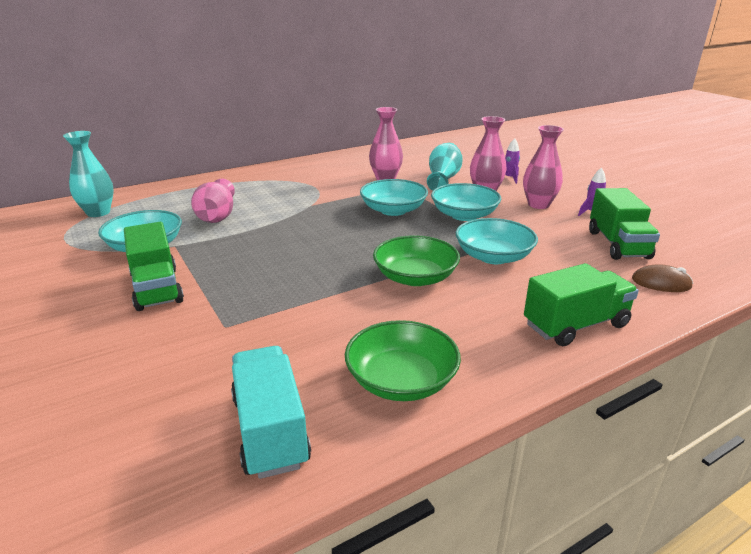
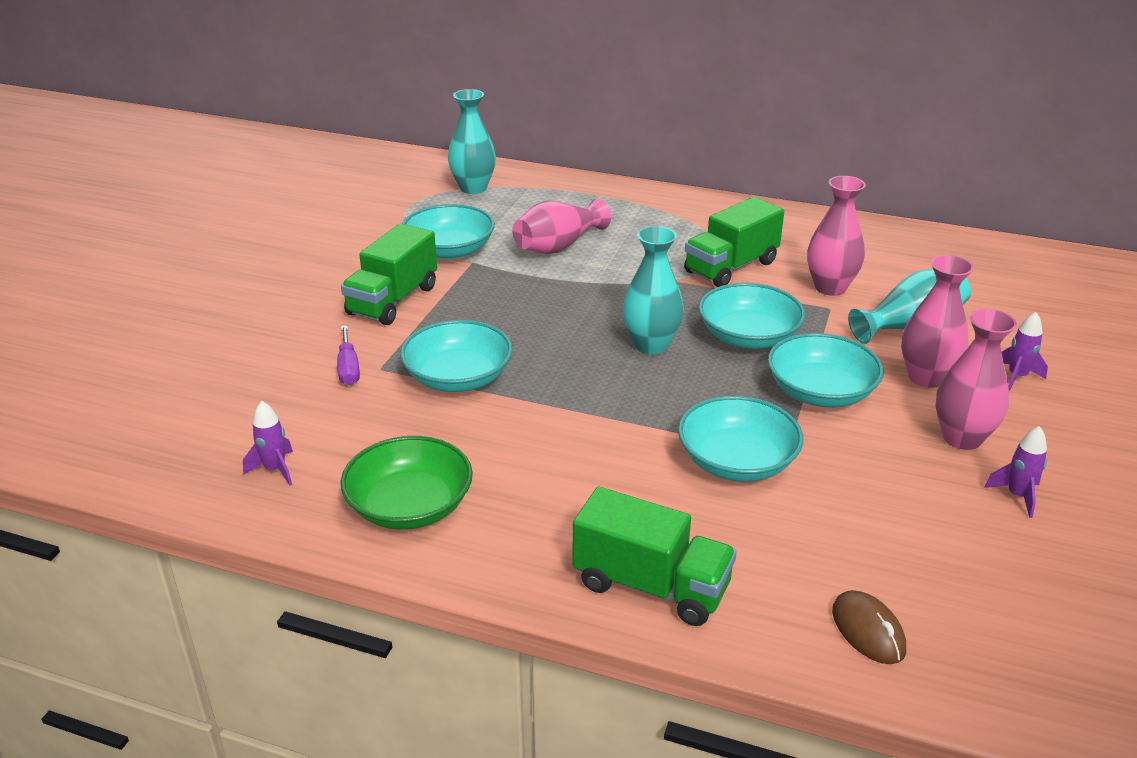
camera: 50 degrees right, 5 degrees up
(201, 339) = (348, 368): none -> purple screwdriver
(270, 430) = (275, 470): turquoise truck -> purple rocket
(288, 302) = (458, 377): none -> turquoise bowl
(358, 234) = (651, 345): none -> turquoise vase
(415, 277) = (606, 428): green bowl -> none
(617, 244) = (938, 555): green truck -> green truck (731, 267)

